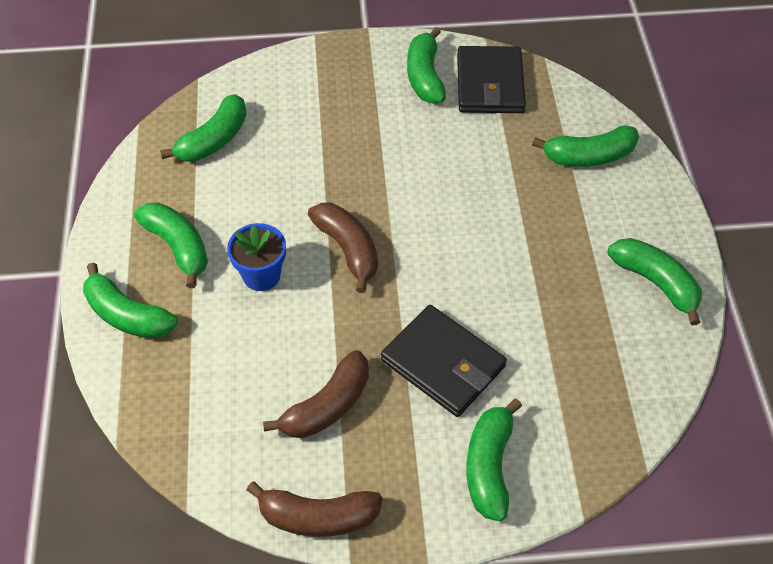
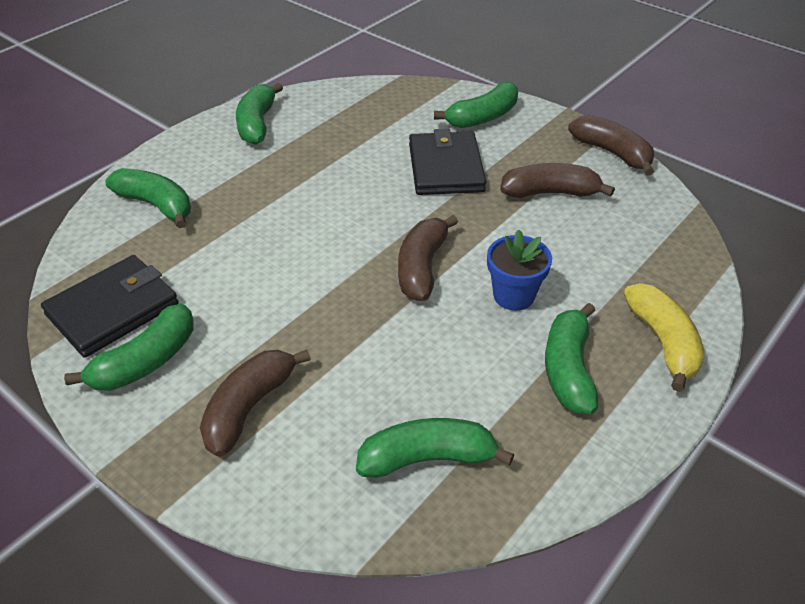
camera: 135 degrees left, 10 degrees down
(127, 315) = (663, 342): green banana -> yellow banana
(337, 96) = (249, 407): none -> brown banana

